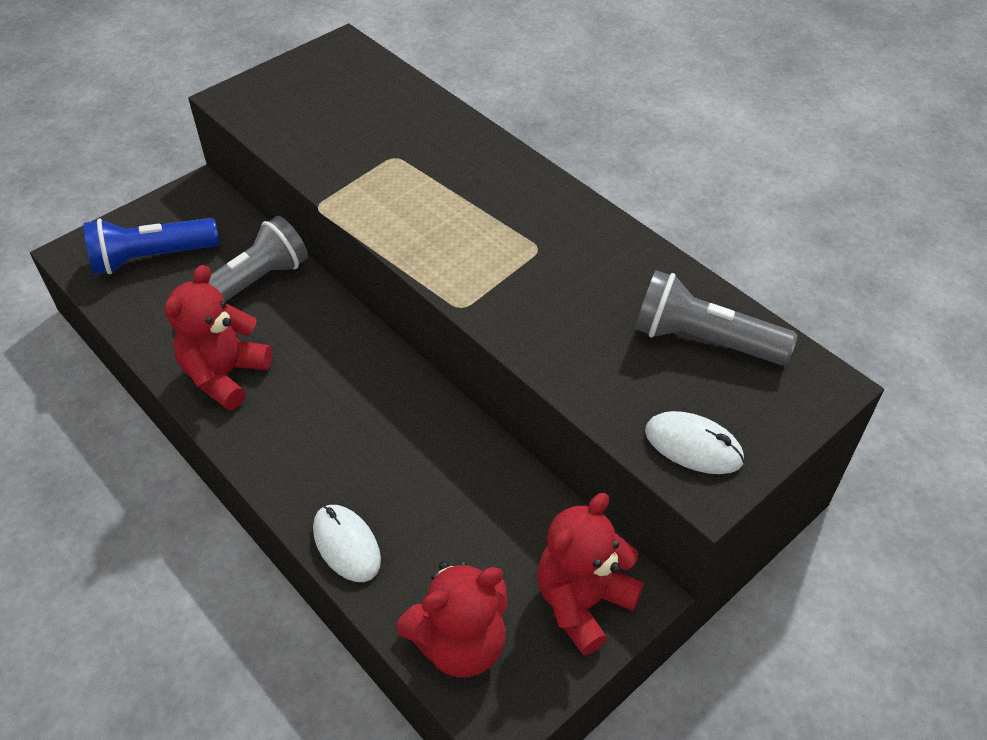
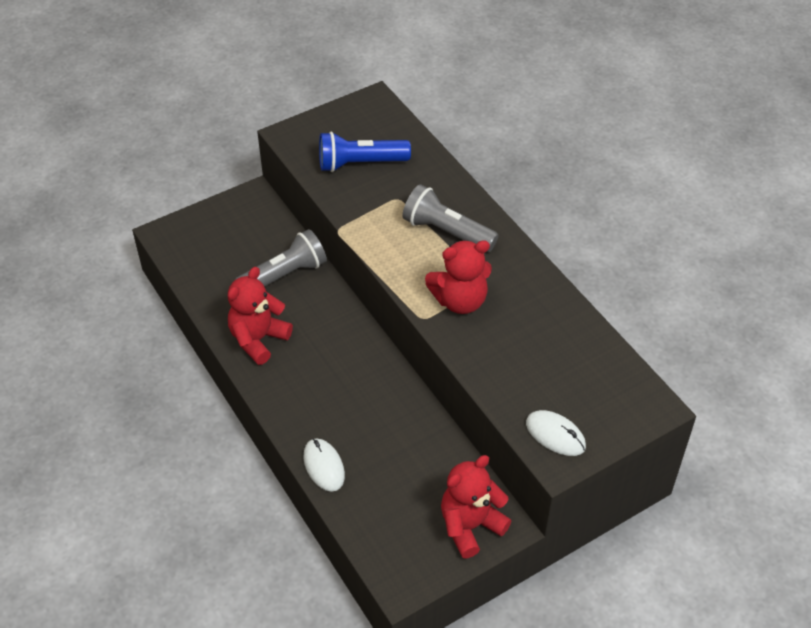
camera: 10 degrees right, 0 degrees up
(152, 258) = (216, 245): blue flashlight -> blue flashlight (360, 163)
(460, 643) = (386, 538): red teddy bear -> red teddy bear (460, 301)
(703, 340) = (582, 365): grey flashlight -> grey flashlight (446, 232)

